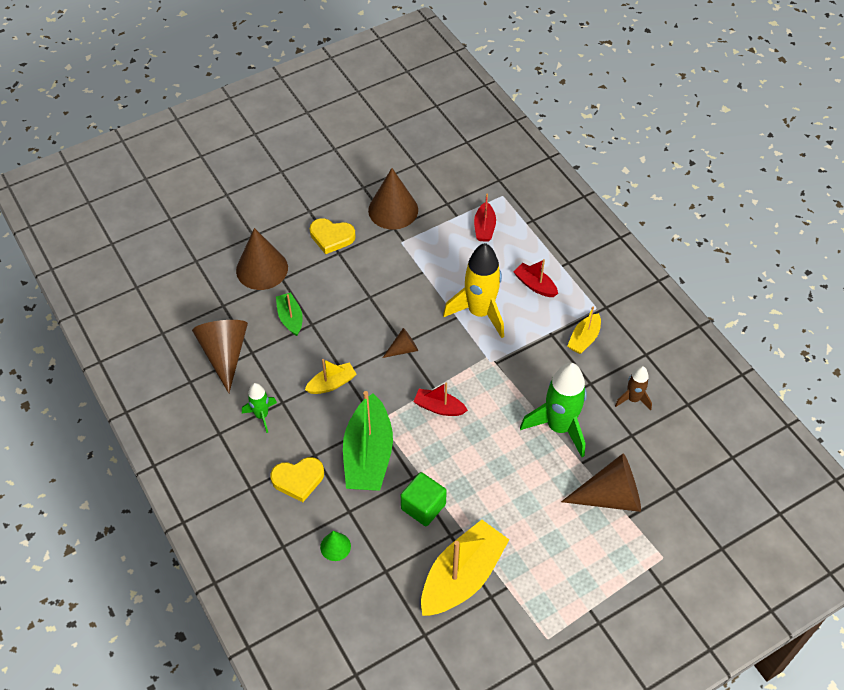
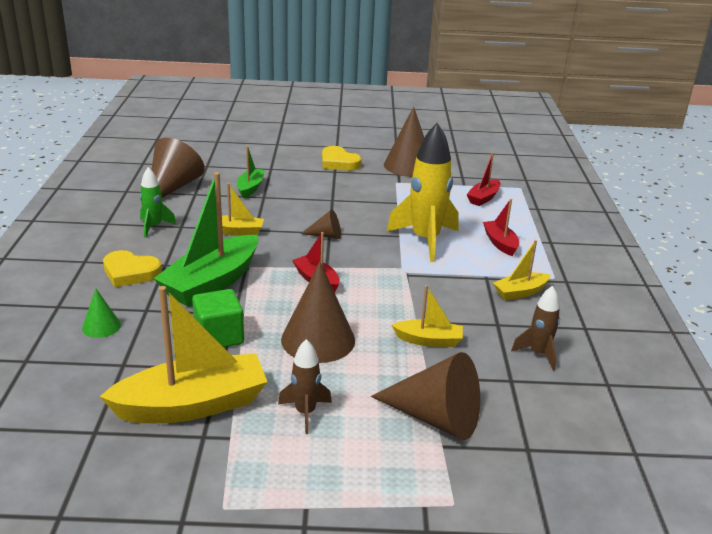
camera: 30 degrees right, 25 degrees down
(262, 269) = (261, 159): brown cone -> brown cone (318, 340)
(533, 540) = (305, 412): none -> brown rocket
(559, 427) = (429, 340): green rocket -> yellow boat

